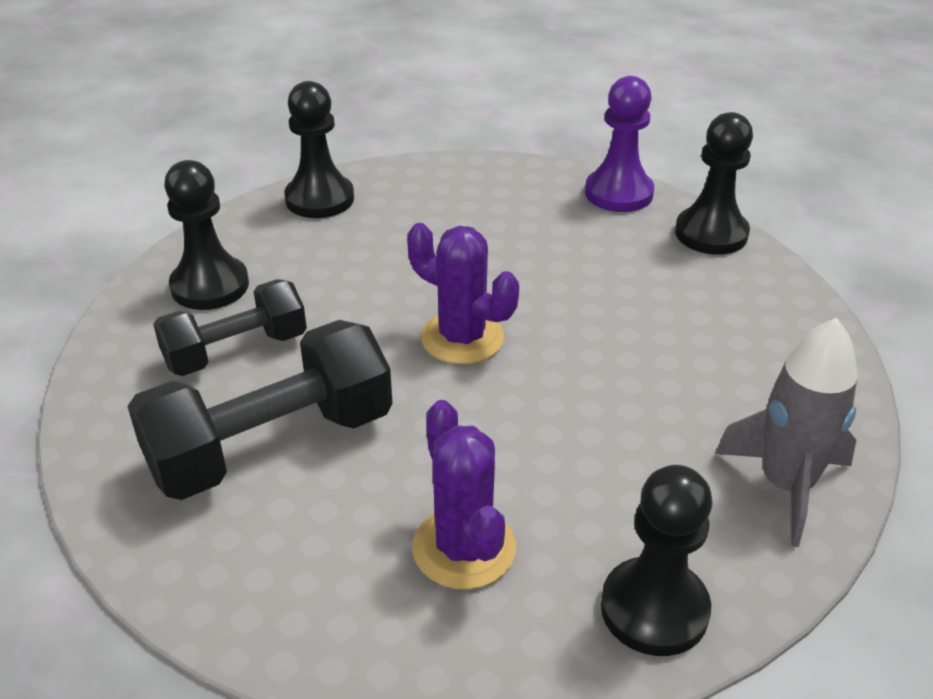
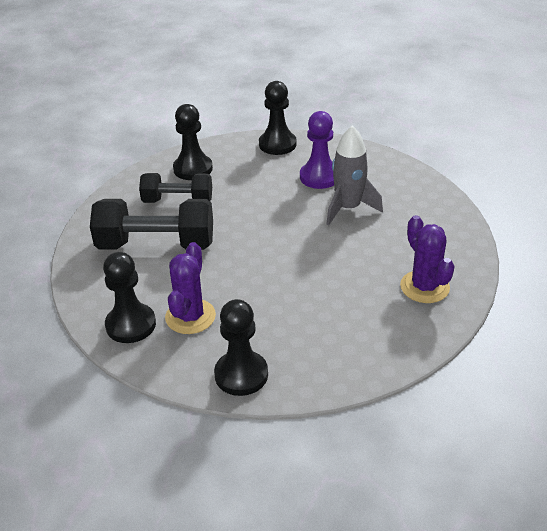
camera: 35 degrees right, 0 degrees up
(462, 338) = (277, 232): purple cactus -> purple cactus (424, 287)
(618, 193) = (432, 191): purple pawn -> purple pawn (319, 177)
(711, 233) = (459, 229): black pawn -> black pawn (131, 325)
(786, 485) = (356, 357): grey rocket -> grey rocket (348, 208)

